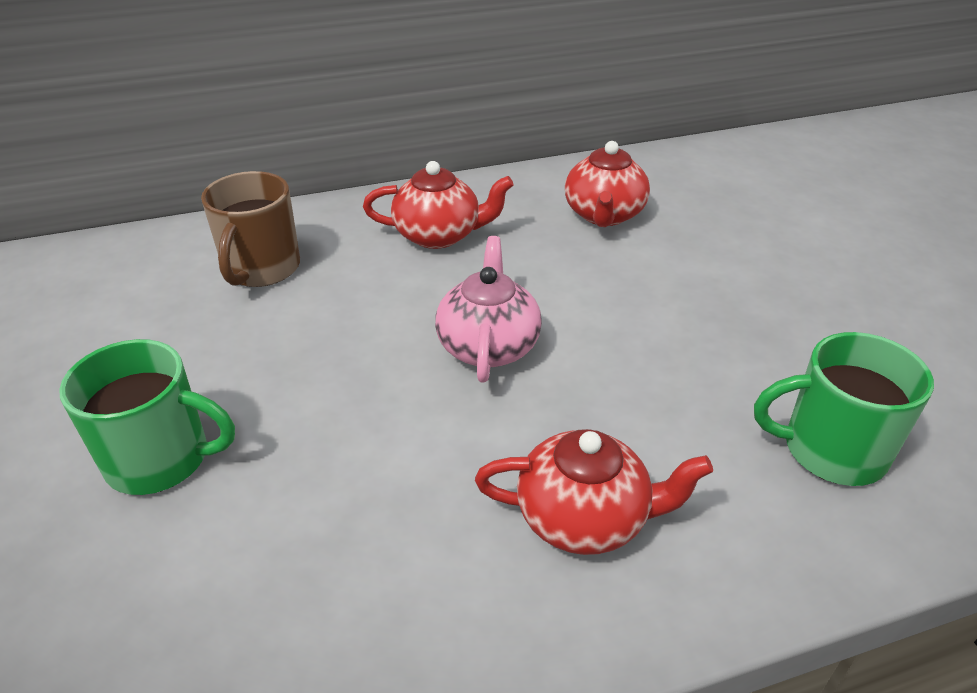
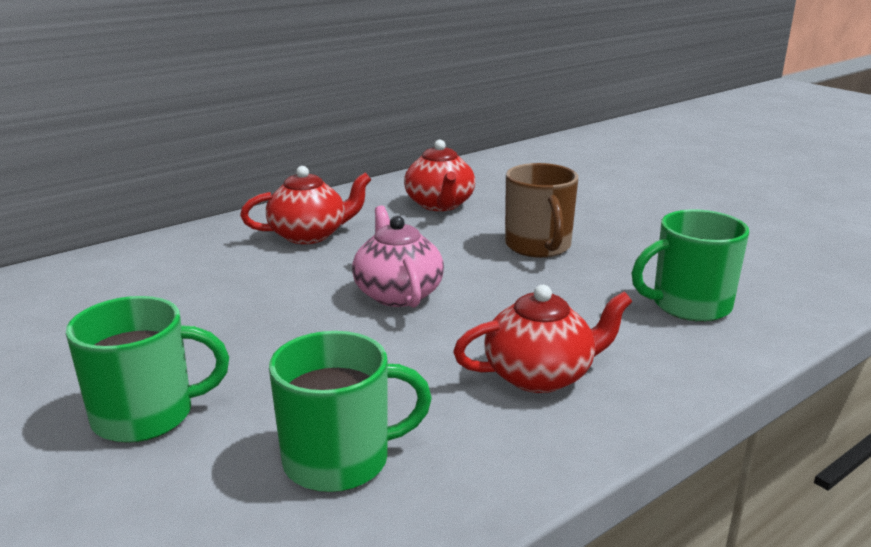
camera: 20 degrees left, 15 degrees down
(261, 269) = (157, 279): brown mug -> brown mug (538, 246)
(306, 581) = (339, 460): none -> green mug

